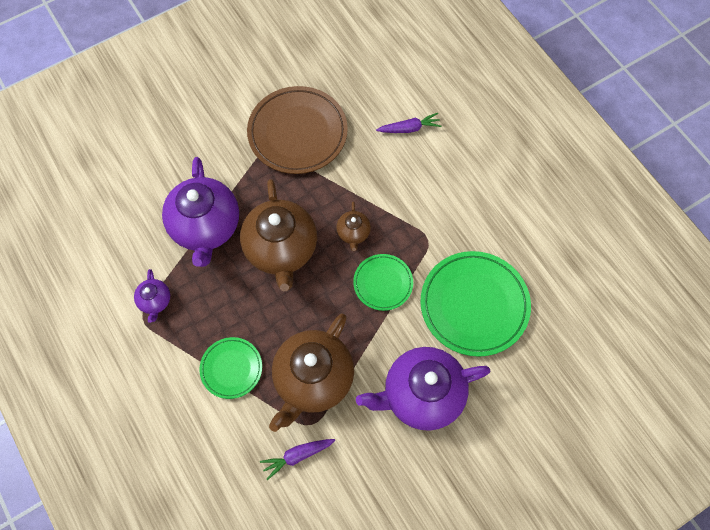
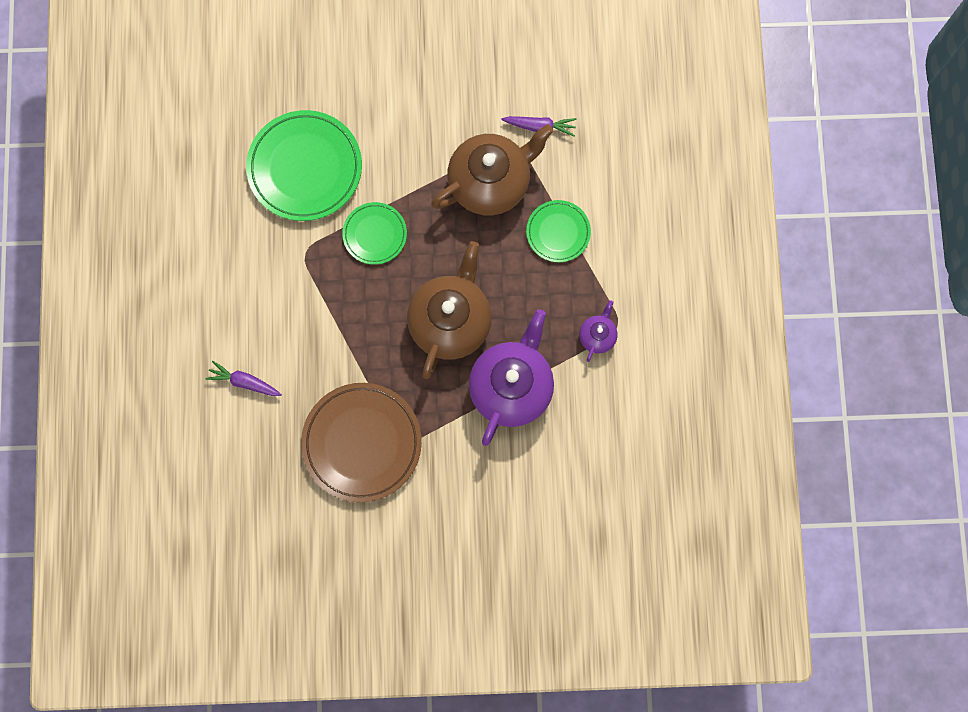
camera: 150 degrees left, 10 degrees up
(353, 233) = (372, 299): brown teapot -> none
(421, 395) = (404, 117): purple teapot -> none

